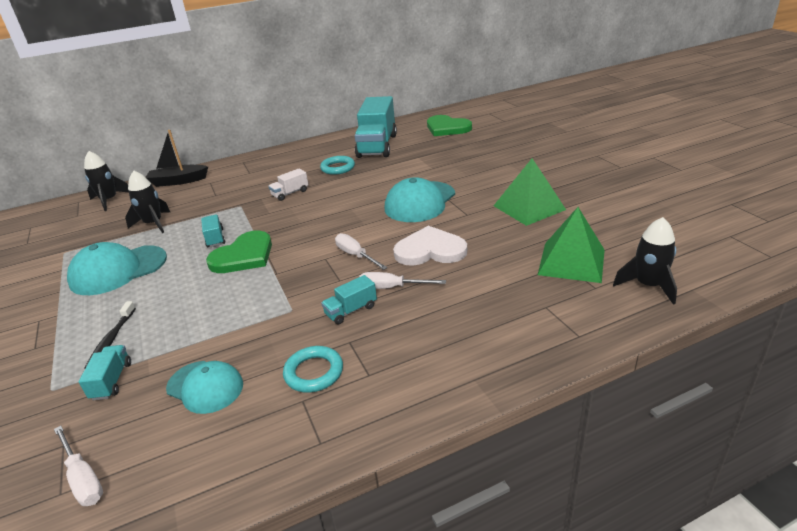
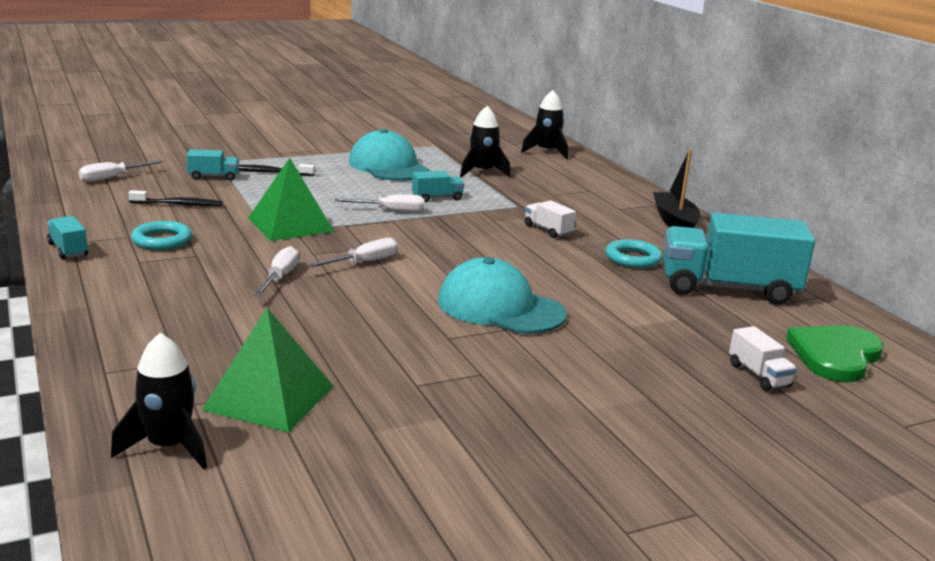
camera: 85 degrees right, 10 degrees down
(178, 181) = (595, 176): black boat -> black boat (675, 222)
(205, 387) = (178, 204): turquoise cap -> black toothbrush
(244, 256) = (391, 211): green heart -> white screwdriver
(351, 310) = (249, 257): turquoise truck -> turquoise truck (68, 250)
(430, 250) = (354, 304): white heart -> none
(474, 142) = (758, 375): none -> white truck
(529, 207) = (456, 390): green pyramid -> green pyramid (290, 224)

